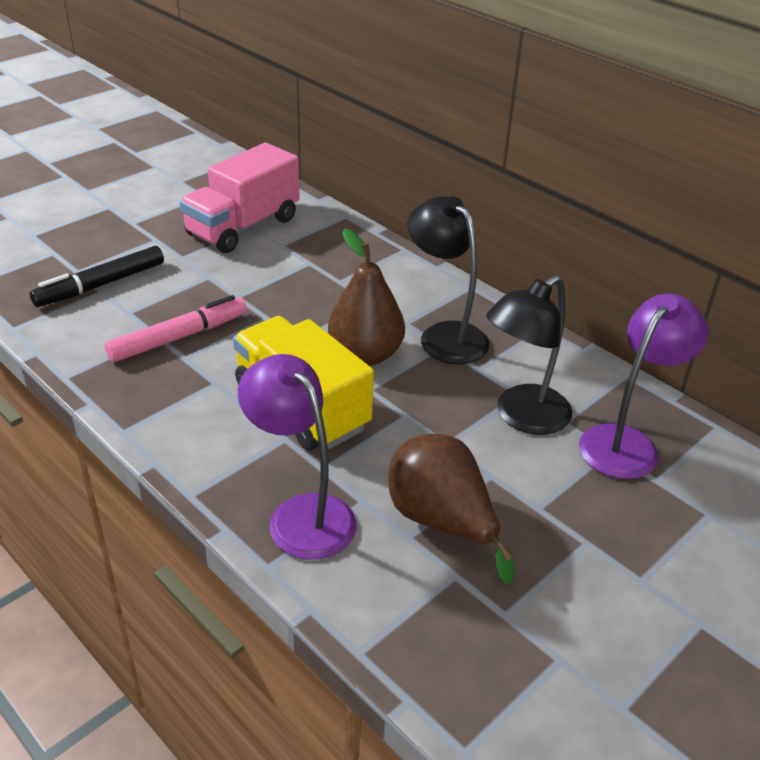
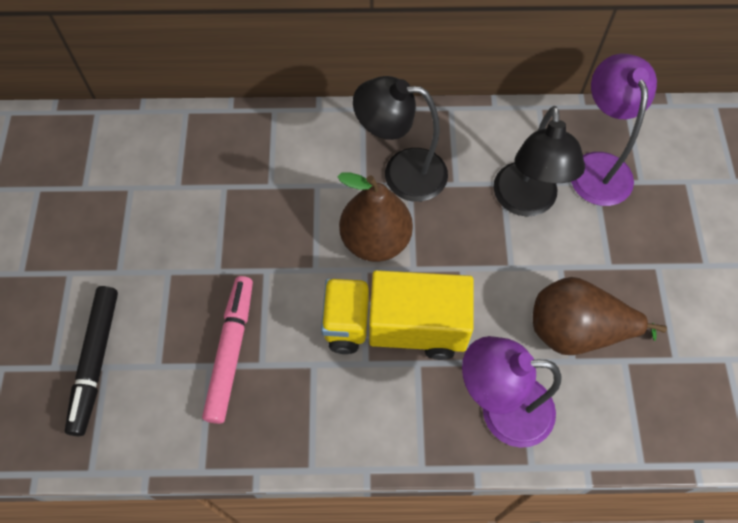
camera: 45 degrees left, 25 degrees up
(243, 227) = (122, 194): pink truck -> none

